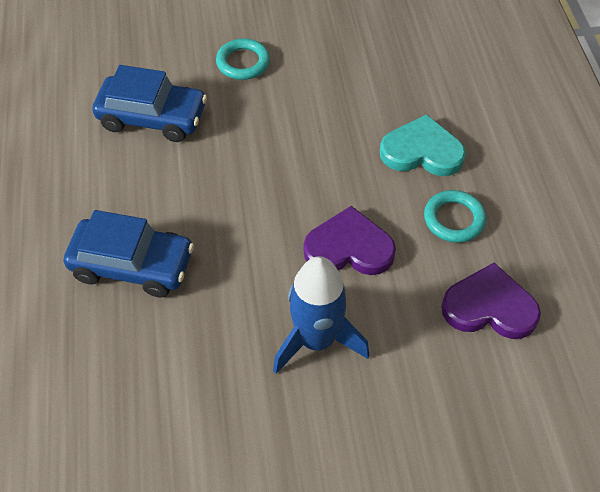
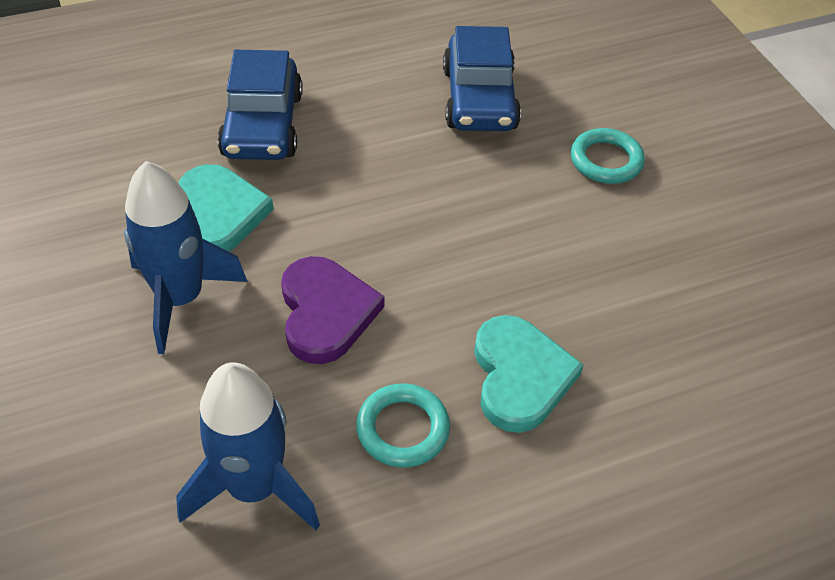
camera: 75 degrees right, 5 degrees down
(231, 307) = (218, 214): none -> turquoise heart
(489, 307) = (254, 487): purple heart -> blue rocket

